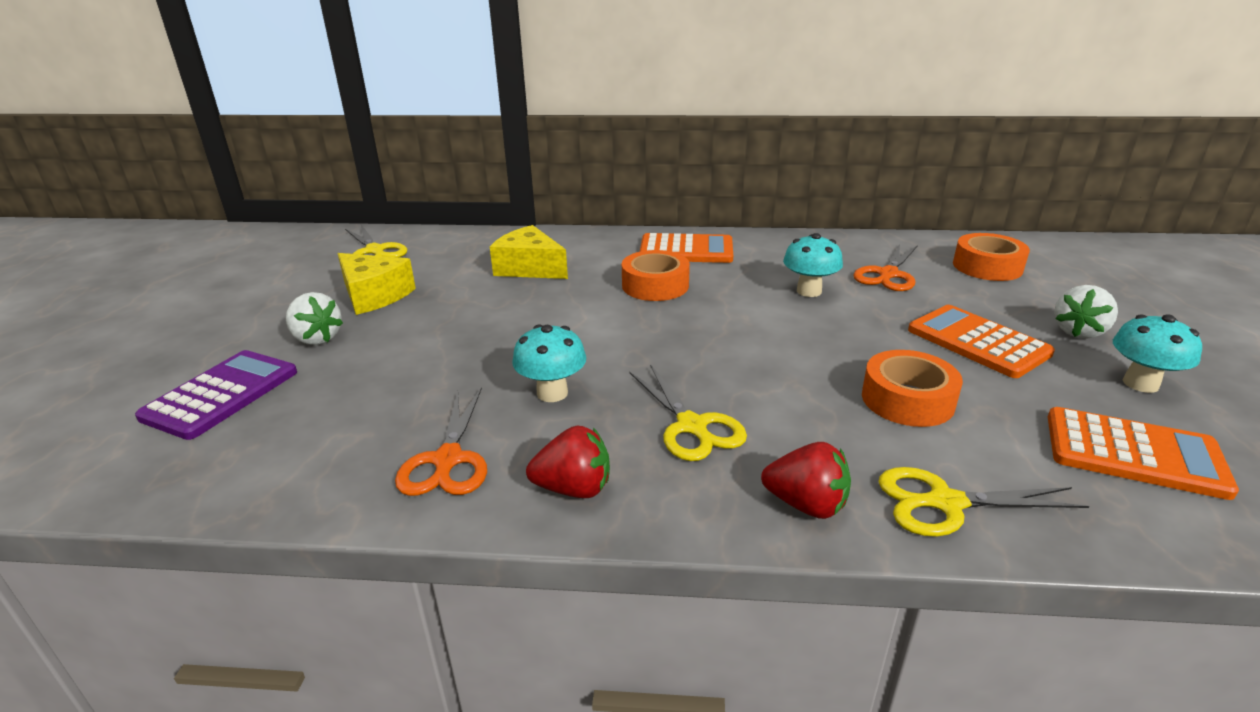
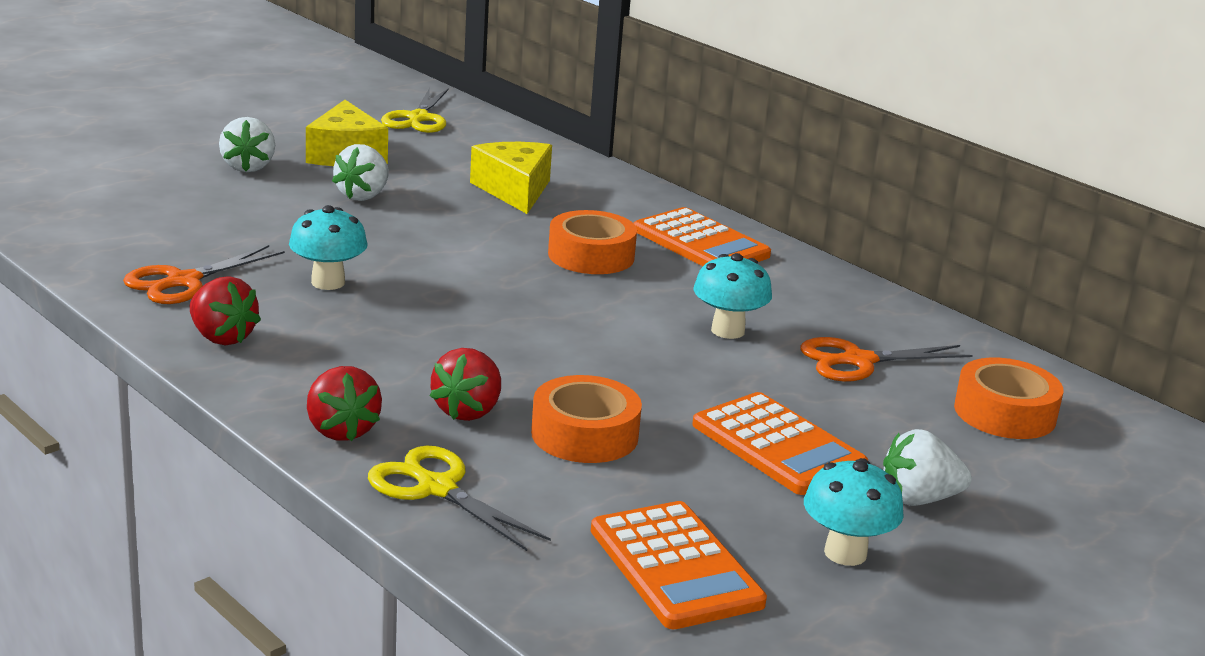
camera: 40 degrees right, 5 degrees down
(221, 394) = (129, 174): purple calculator -> none
(445, 317) = (363, 196): none -> white strawberry
(691, 426) = (375, 353): yellow scissors -> none
(828, 429) = (468, 411): none -> red strawberry
(977, 342) = (778, 445): orange calculator -> orange calculator turned 135 degrees clockwise

